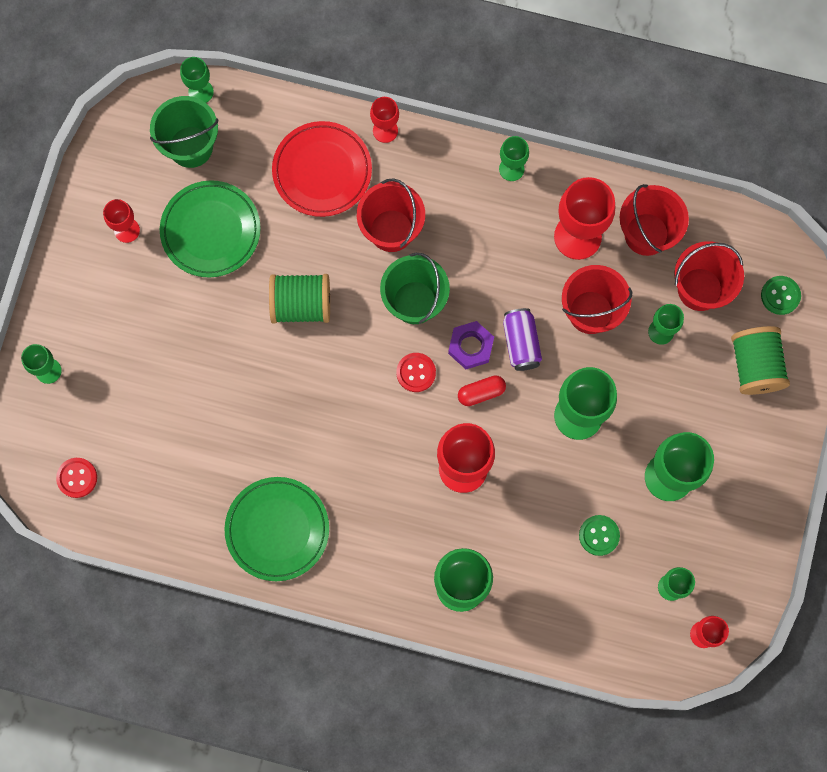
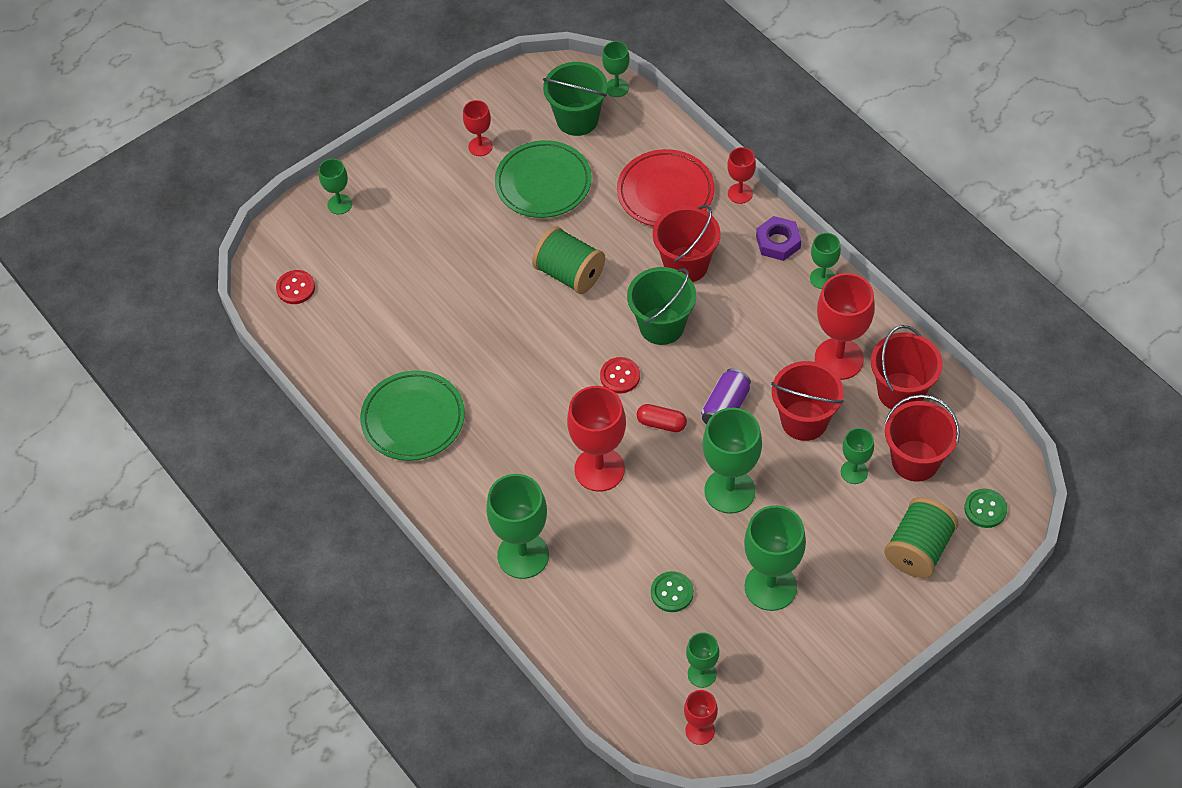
camera: 40 degrees right, 20 degrees down
(470, 346) = (681, 385): purple nut -> purple nut (778, 242)

